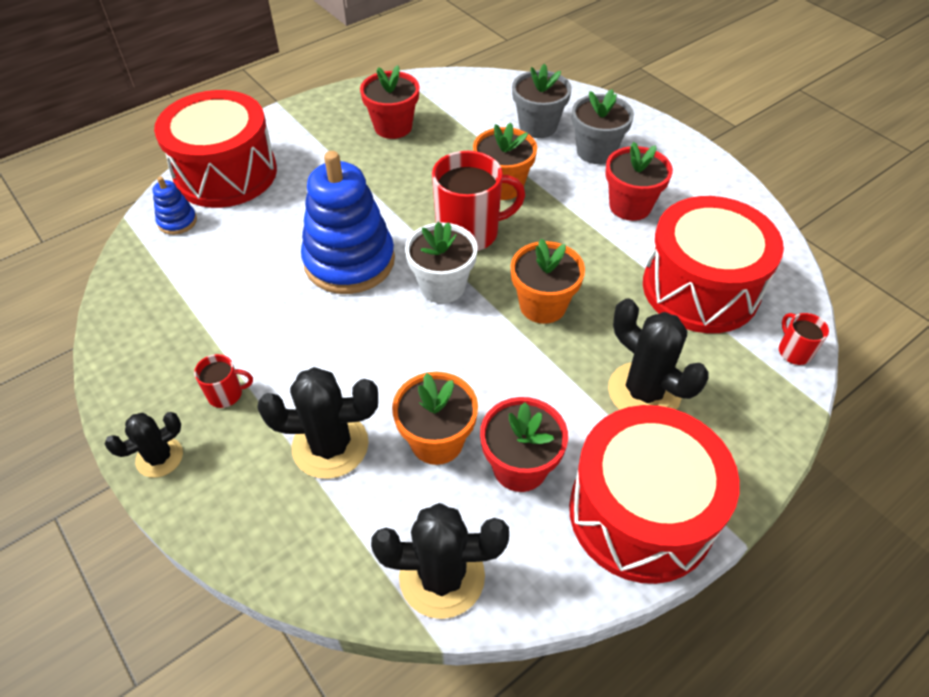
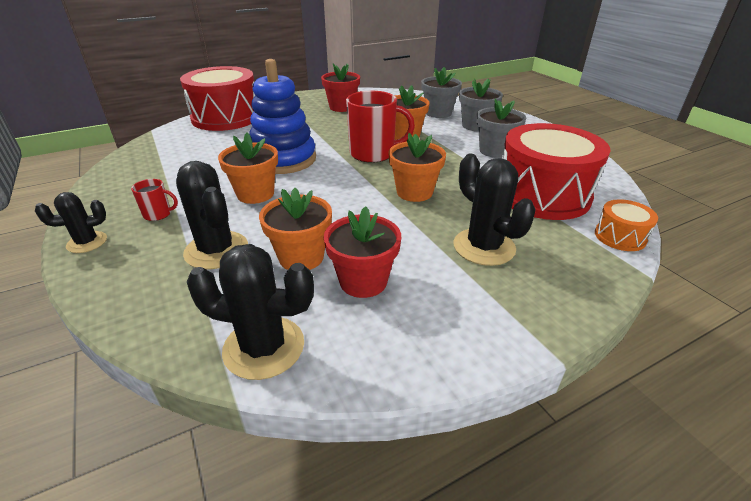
camera: 10 degrees right, 15 degrees down
(177, 221) = (182, 134): blue stacking toy -> none
(330, 445) = (216, 250): black cactus -> black cactus turned 45 degrees clockwise
(338, 337) = (255, 194): none -> orange flower pot
(442, 286) = (343, 176): white flower pot -> none
(630, 206) = (494, 151): red flower pot -> grey flower pot
(641, 513) = (463, 326): red drum -> none
(794, 351) = (620, 236): red mug -> orange drum

